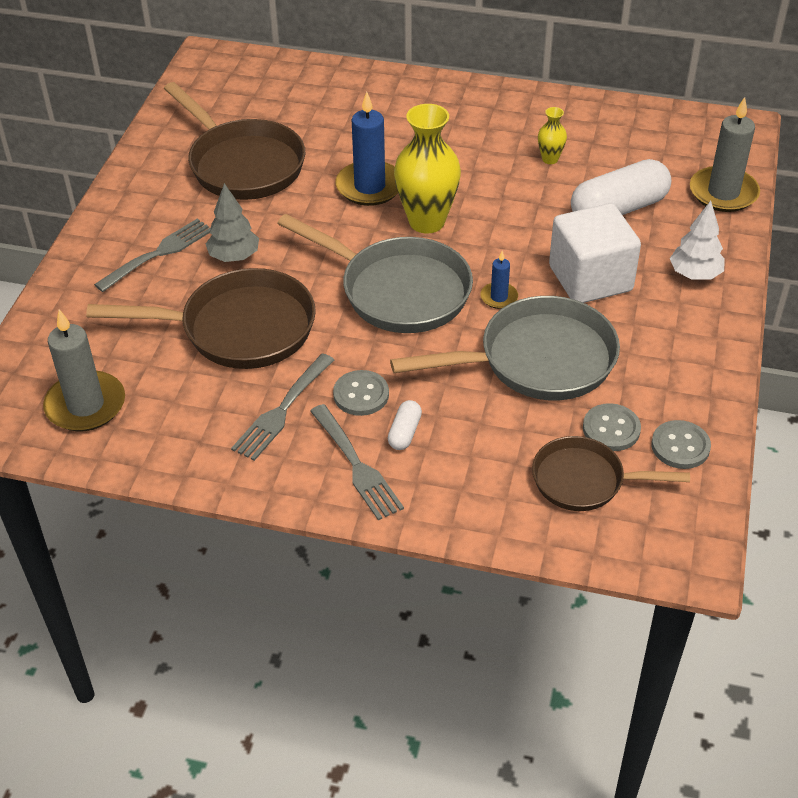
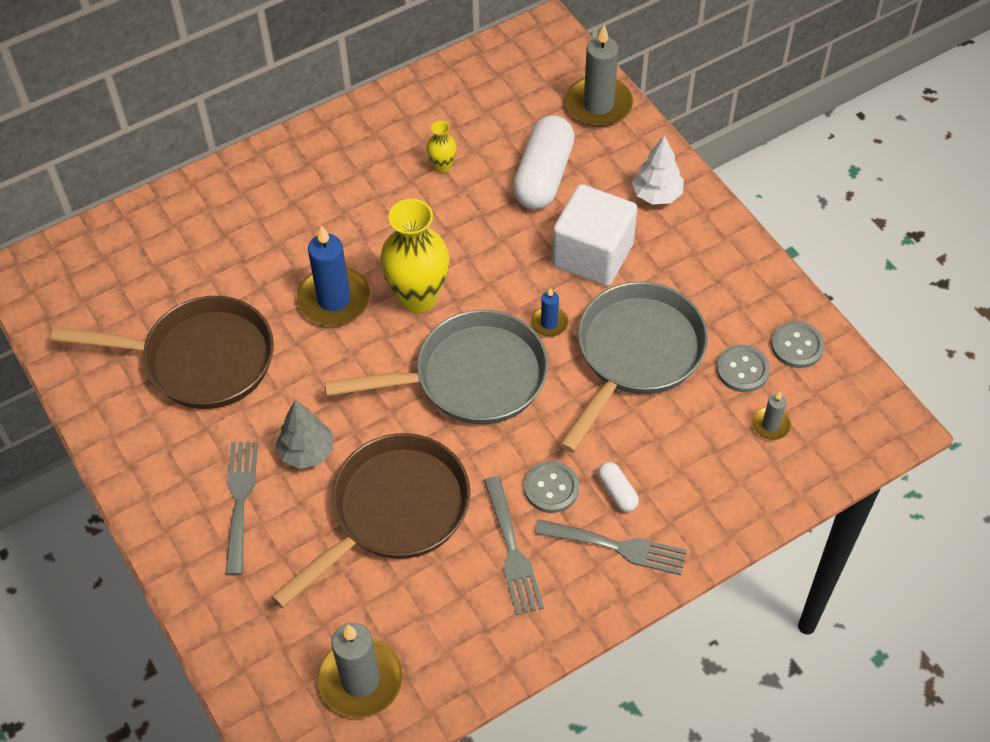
camera: 45 degrees left, 10 degrees up
(584, 481) = (770, 425): brown pan -> grey candle

